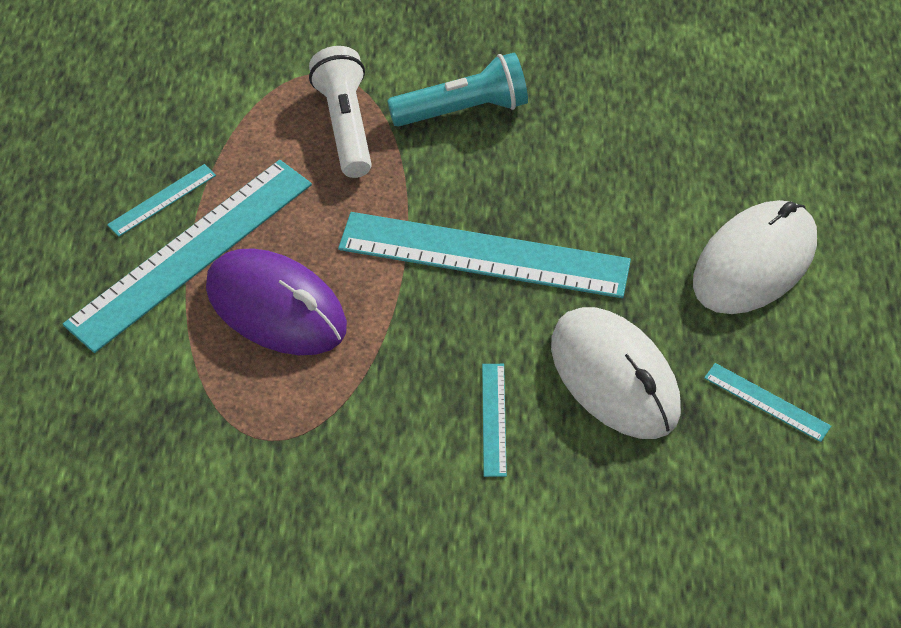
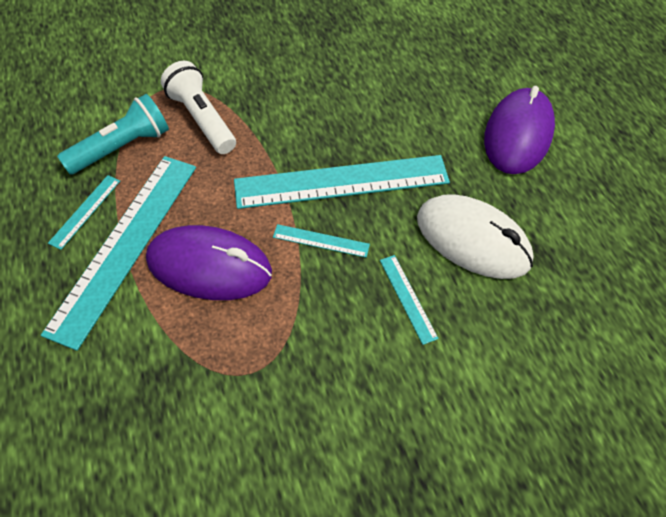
camera: 25 degrees left, 5 degrees up
(463, 110) = (280, 87): turquoise flashlight -> turquoise flashlight (122, 147)
(754, 262) = (518, 134): white mouse -> purple mouse
(766, 402) = (577, 224): turquoise ruler -> turquoise ruler (321, 241)

